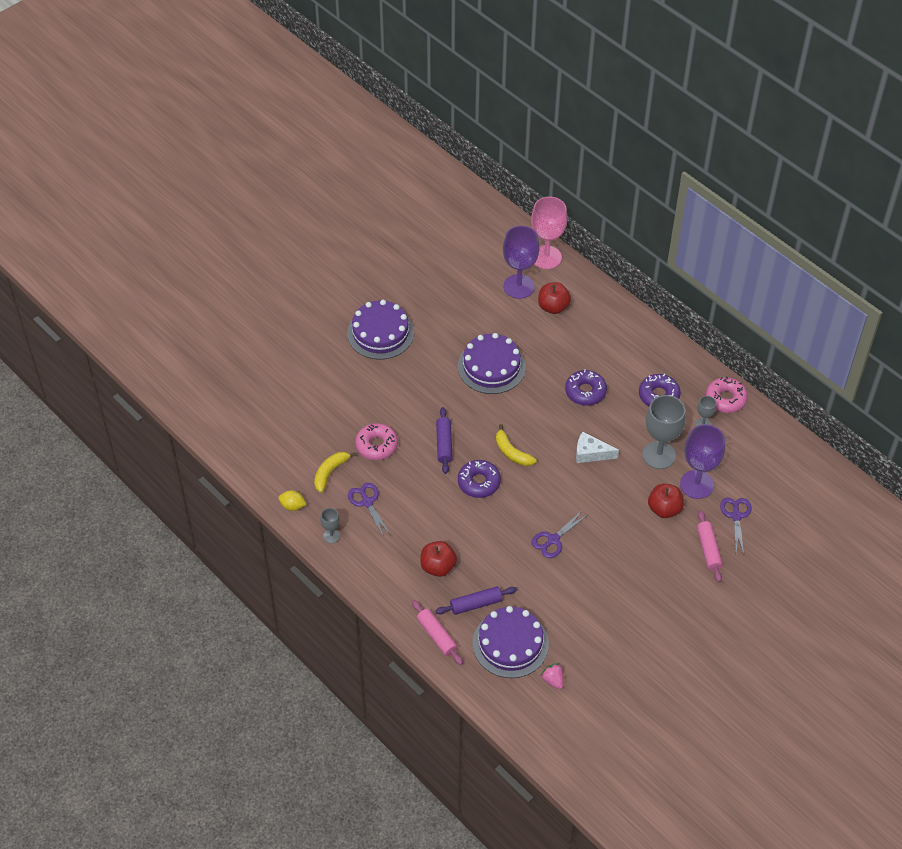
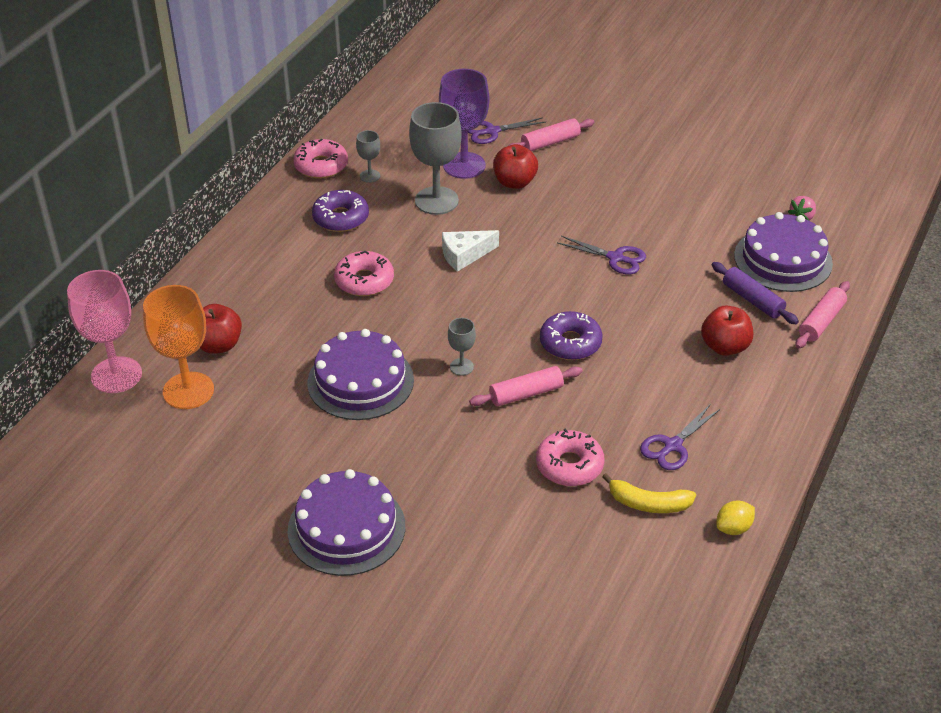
camera: 110 degrees left, 10 degrees down
(292, 506) = (733, 528): yellow lemon -> yellow lemon turned 60 degrees clockwise
(331, 536) = (752, 467): grey goblet -> grey goblet (461, 367)
(444, 444) = (526, 394): purple rolling pin -> pink rolling pin
(512, 452) = (503, 324): yellow banana -> none
(518, 286) = (188, 391): purple goblet -> orange goblet
(585, 392) = (364, 281): purple donut -> pink donut
(591, 453) = (464, 255): white cheese -> white cheese turned 75 degrees clockwise

